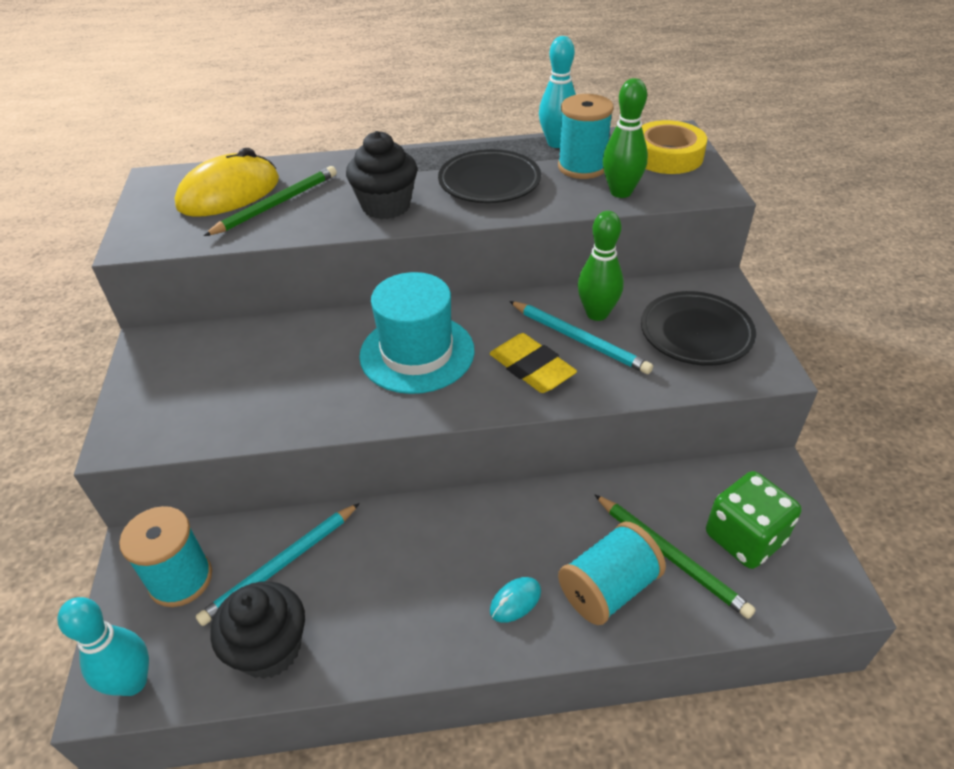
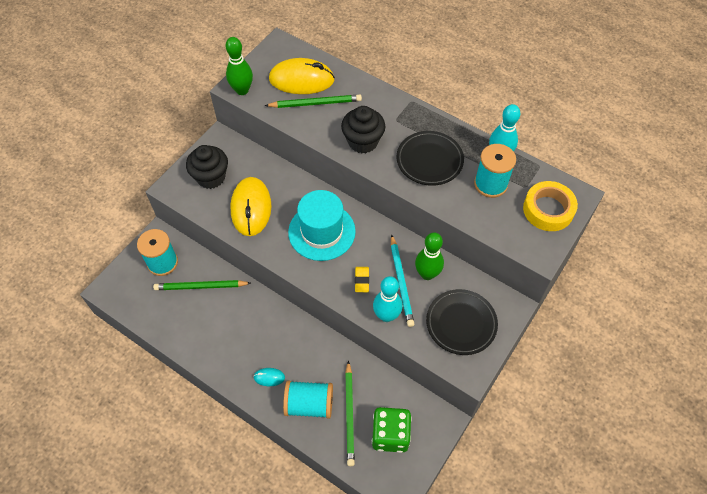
camera: 40 degrees right, 15 degrees up
(132, 682) = (117, 293): turquoise bowling pin -> turquoise bowling pin (386, 315)
(269, 649) = (169, 319): black cupcake -> black cupcake (211, 177)
(281, 565) = (200, 287): turquoise pencil -> green pencil
(284, 388) = (251, 208): none -> yellow mouse
(531, 368) = (361, 280): yellow eraser -> yellow eraser, size x0.59
(621, 192) = (488, 218): green bowling pin -> green bowling pin (242, 90)

